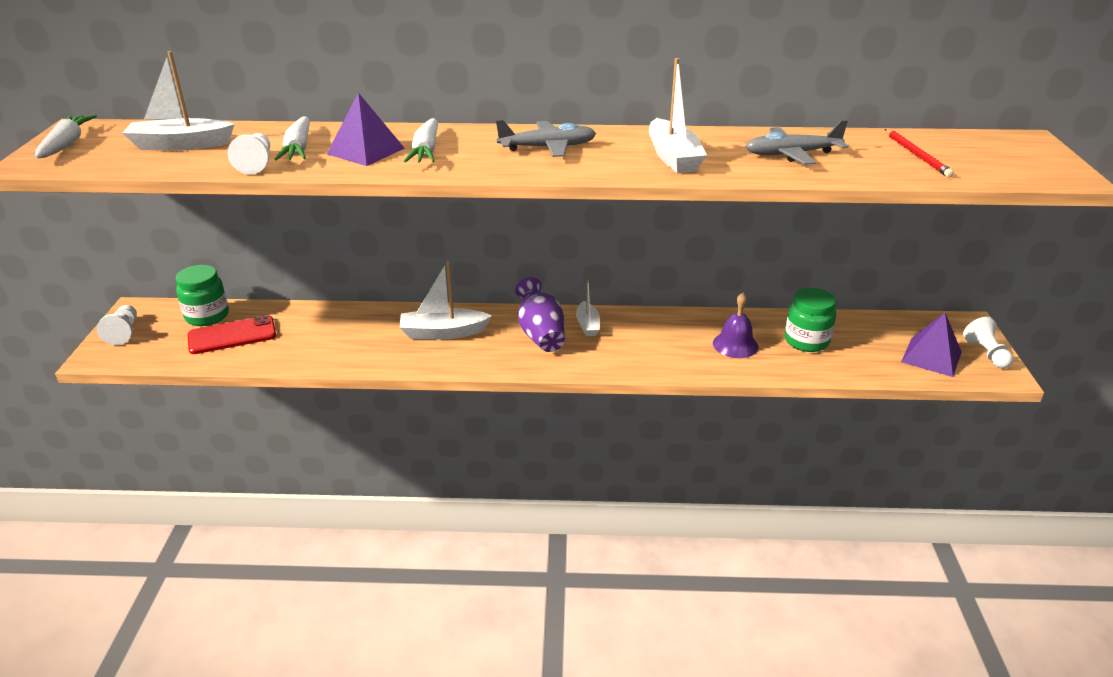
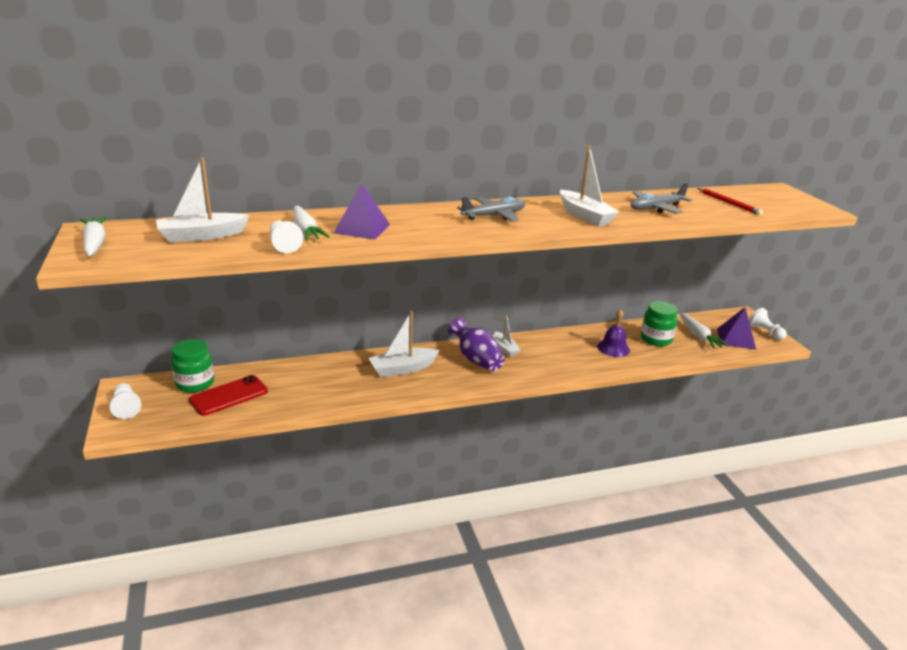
camera: 20 degrees left, 5 degrees down
(426, 151) = (408, 225): white carrot -> white carrot (699, 336)

